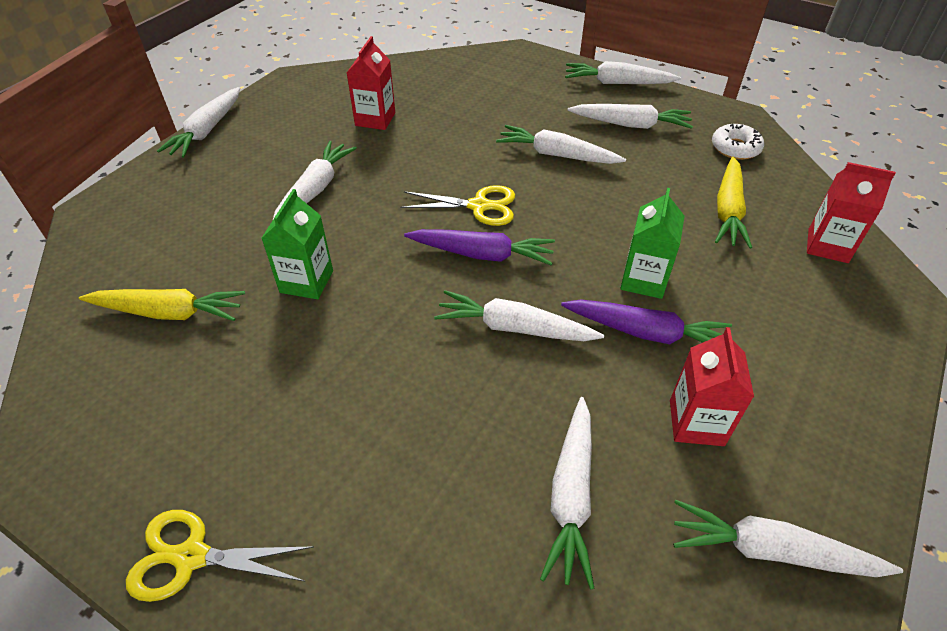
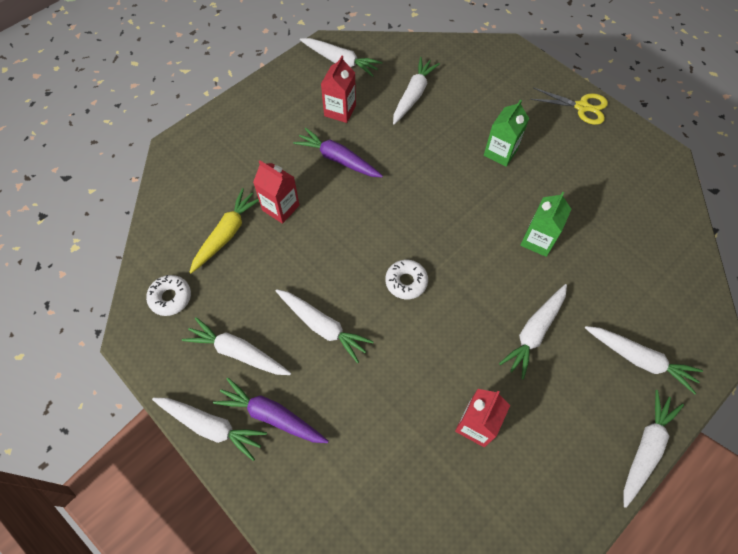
camera: 165 degrees left, 15 degrees up
(169, 312) = (625, 236): yellow carrot -> none
(479, 206) = (406, 282): yellow scissors -> white donut
(482, 254) = (416, 236): purple carrot -> purple carrot (271, 415)
(514, 328) = (412, 178): white carrot -> white carrot (639, 359)
(643, 280) = (320, 192): green carton -> green carton (500, 152)
(827, 246) = (186, 190): red carton -> red carton (280, 207)

